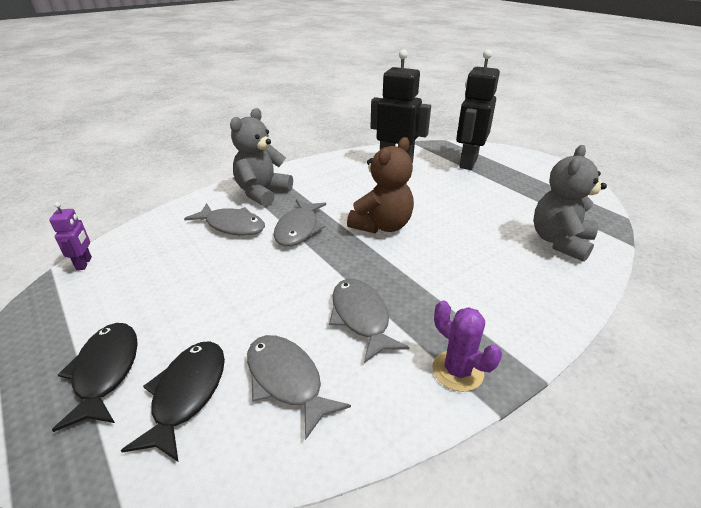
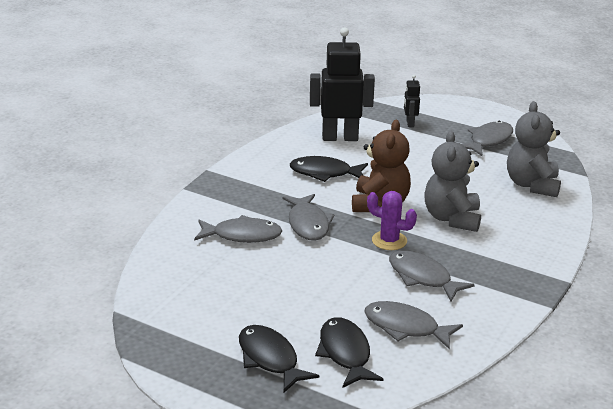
camera: 25 degrees left, 5 degrees down
(84, 263) = (143, 299): purple robot -> none
(262, 193) = (235, 198): grey teddy bear -> grey teddy bear (452, 218)
(356, 188) = (324, 173): none -> black fish
(457, 371) = (512, 291): purple cactus -> purple cactus (389, 241)
(468, 163) = (409, 123): black robot -> black robot, size x0.47
(536, 190) = (488, 140): none -> grey fish

